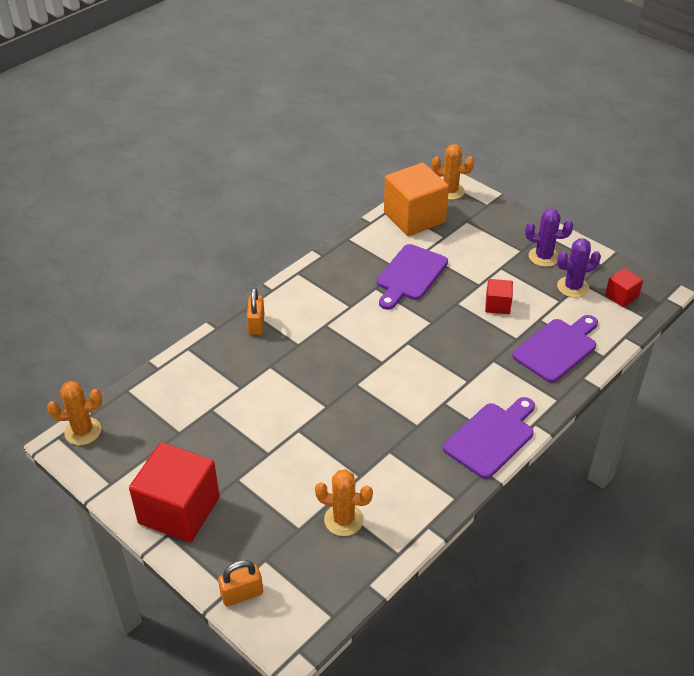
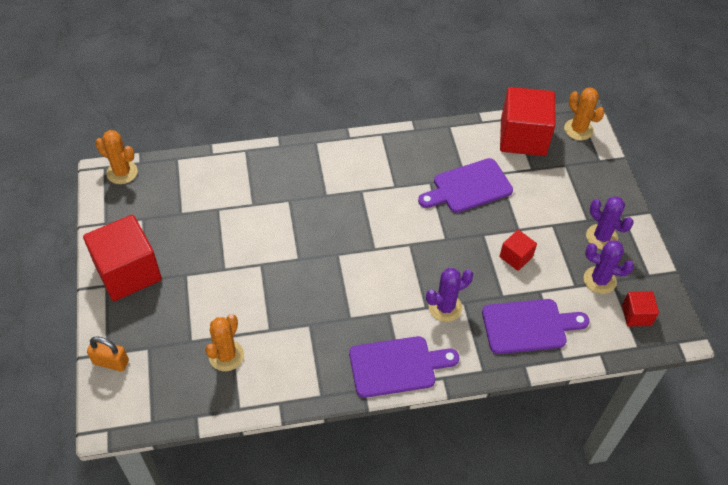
camera: 35 degrees right, 10 degrees up
(256, 324) = (311, 160): orange padlock -> none
(343, 520) = (226, 356): orange cactus -> orange cactus turned 60 degrees clockwise
(414, 217) = (523, 137): orange cube -> red cube
(483, 372) = (445, 307): none -> purple cactus

